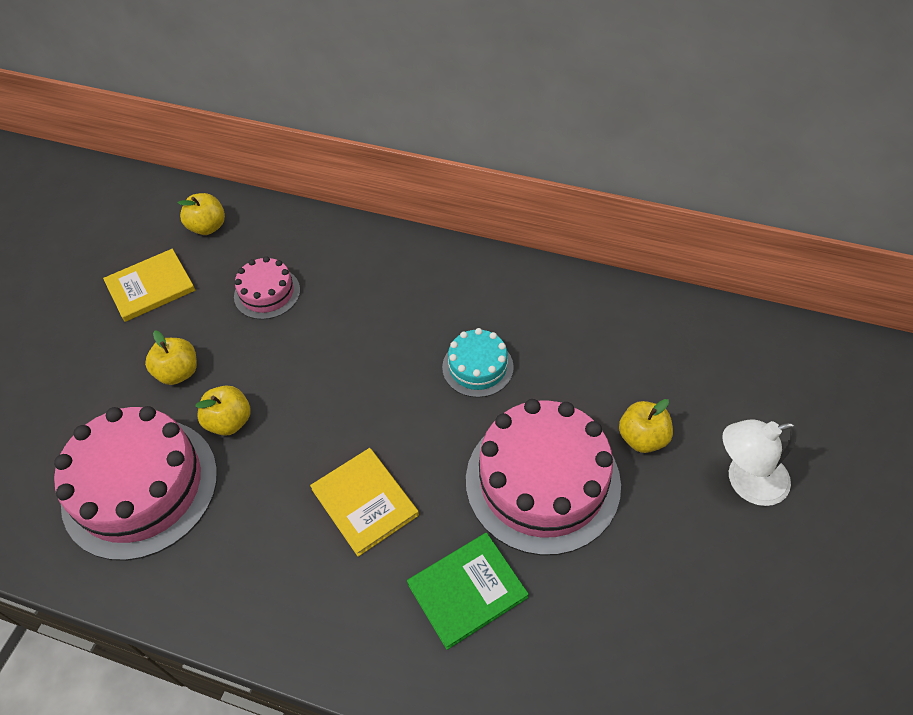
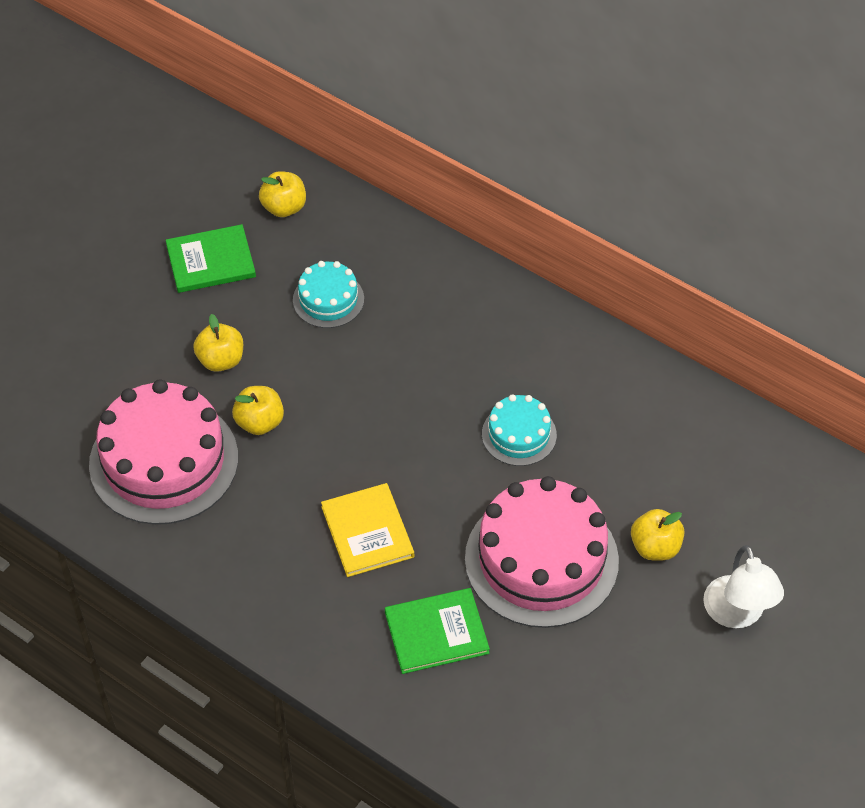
camera: 15 degrees right, 0 degrees up
(150, 287) = (211, 261): yellow book -> green book
(267, 293) = (328, 299): pink cake -> turquoise cake
(745, 482) = (737, 614): white lamp -> white lamp turned 105 degrees counterclockwise

